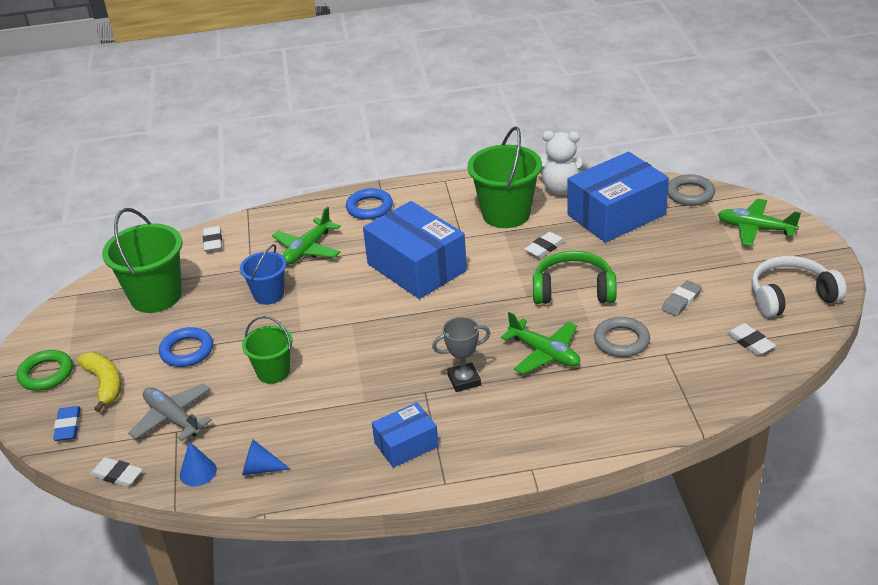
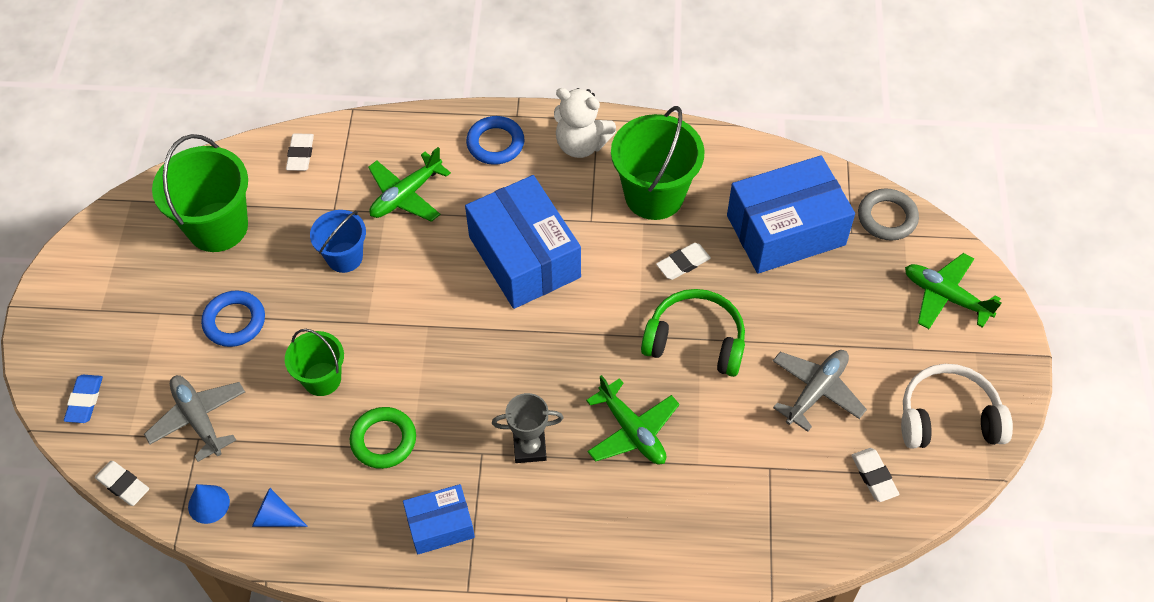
camera: 10 degrees right, 20 degrees up
(46, 374) = (75, 316): green ring -> green ring (383, 440)
(105, 384) = (135, 348): yellow banana -> none
(561, 188) = (733, 169): white teddy bear -> white teddy bear (581, 144)
(621, 341) = (726, 435): grey ring -> none
(681, 301) = (816, 391): grey eraser -> grey plane

